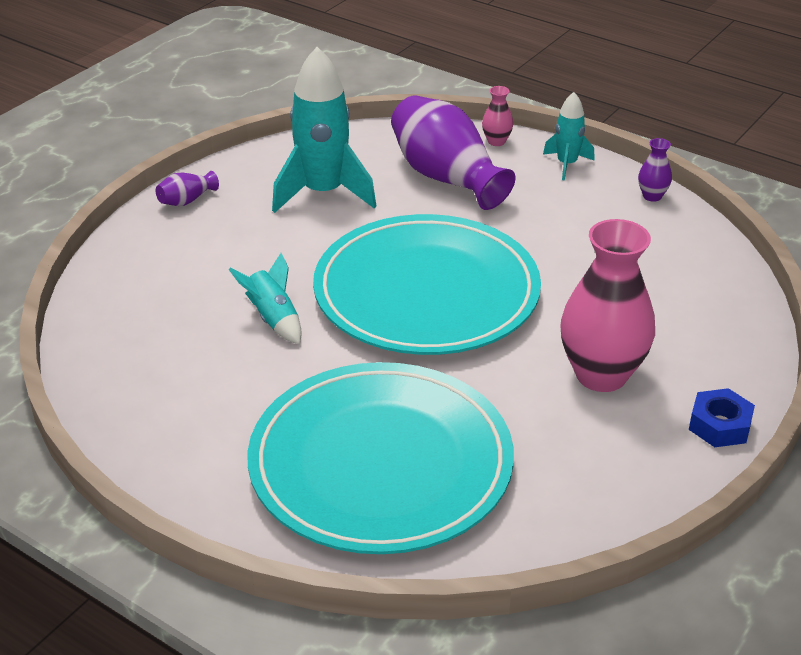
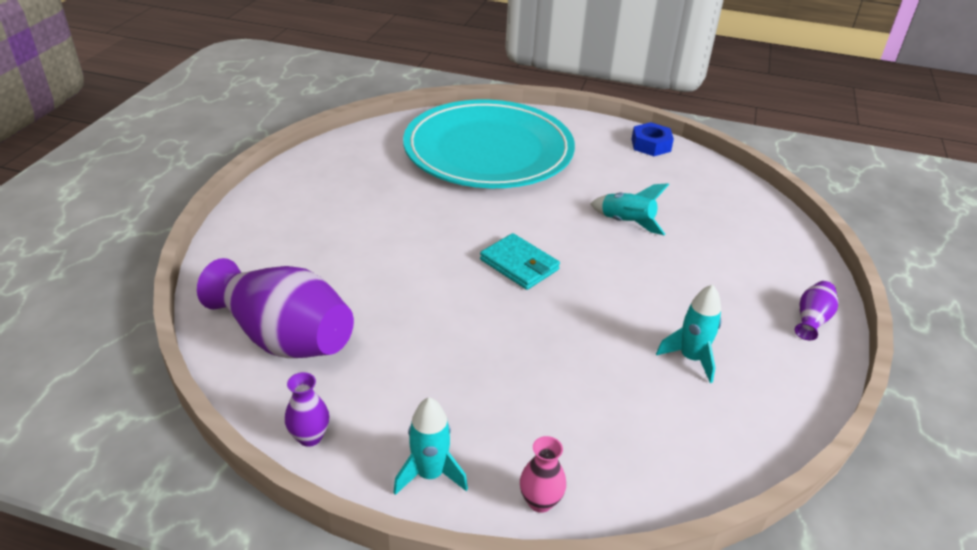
camera: 160 degrees right, 0 degrees up
(323, 193) = (691, 358): turquoise rocket -> turquoise rocket, size x0.53
(426, 292) = (519, 265): turquoise plate -> turquoise wallet
(446, 177) = (572, 413): purple vase -> purple vase (283, 337)
(601, 375) = (353, 222): pink vase -> none
(719, 425) = (261, 203): blue nut -> blue nut (651, 145)

